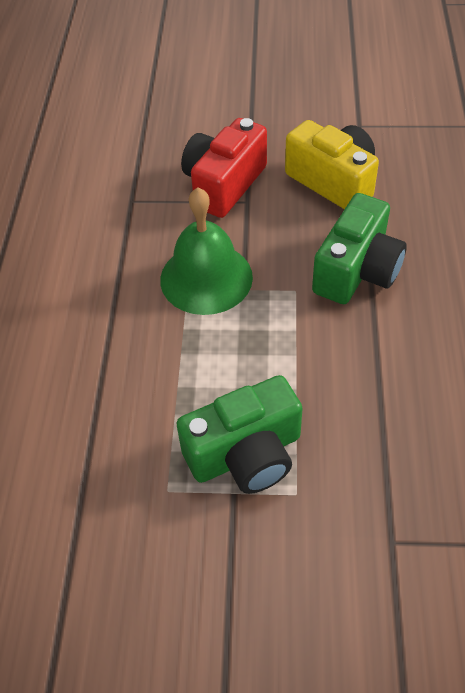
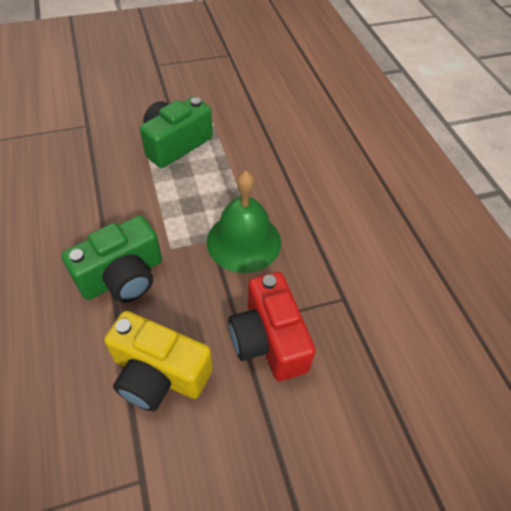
camera: 155 degrees right, 0 degrees up
(224, 184) = (269, 340): red camera -> red camera turned 150 degrees clockwise
(357, 270) = (123, 276): green camera -> green camera turned 135 degrees counterclockwise

